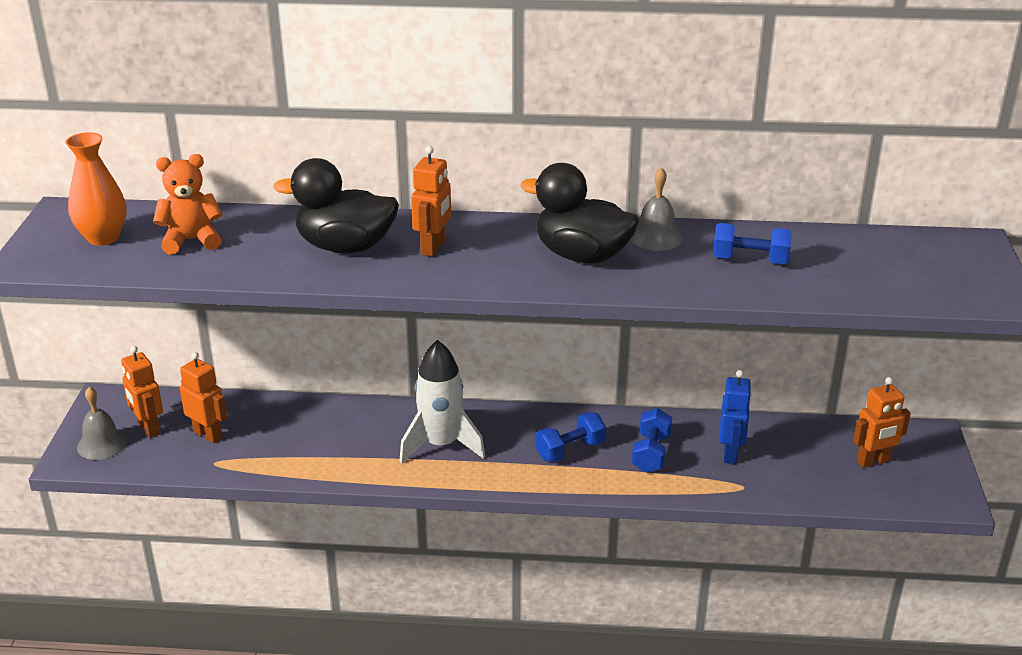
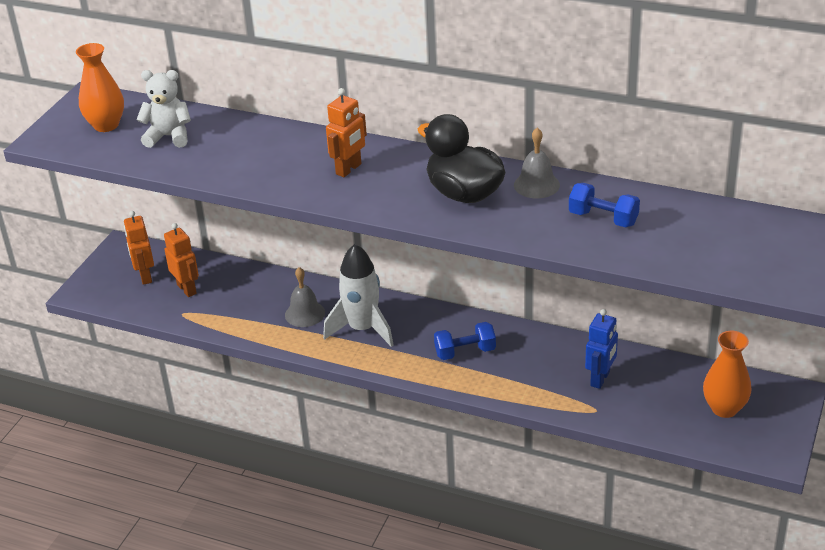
camera: 20 degrees right, 5 degrees up
(102, 444) = (106, 284): grey bell -> grey bell (305, 314)
(191, 240) = (169, 137): orange teddy bear -> white teddy bear
(345, 247) = (281, 159): black duck -> none
(651, 454) = (531, 367): blue dumbbell -> none
(873, 461) = (724, 408): orange robot -> orange vase

